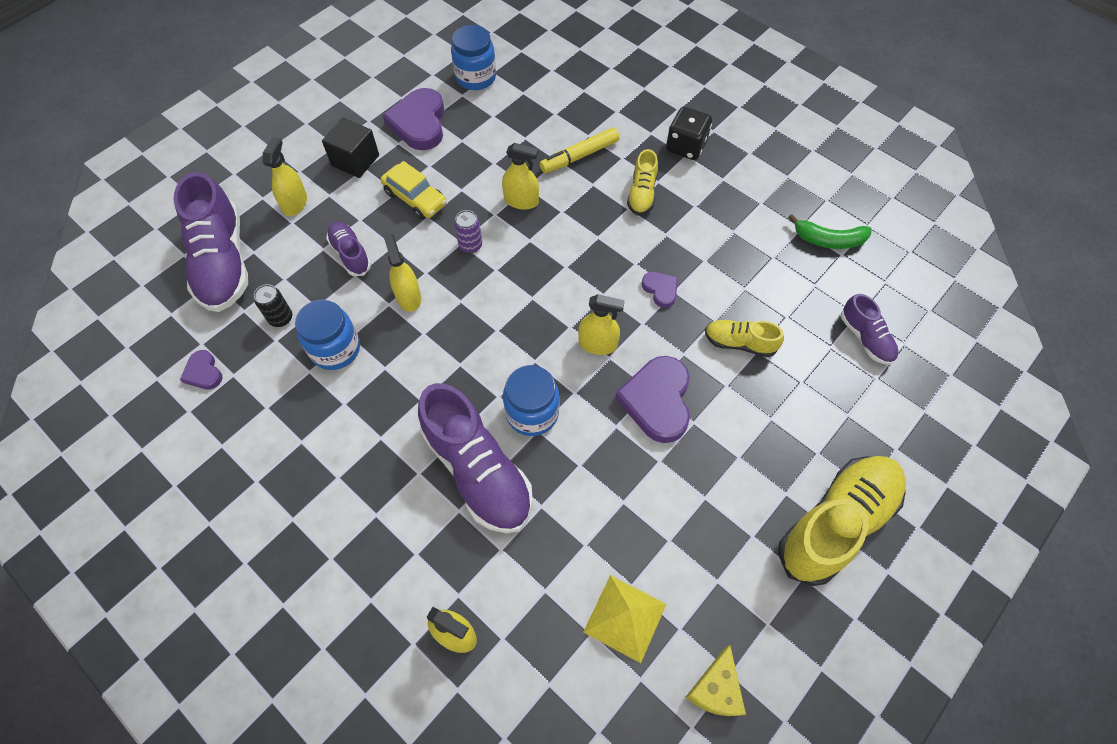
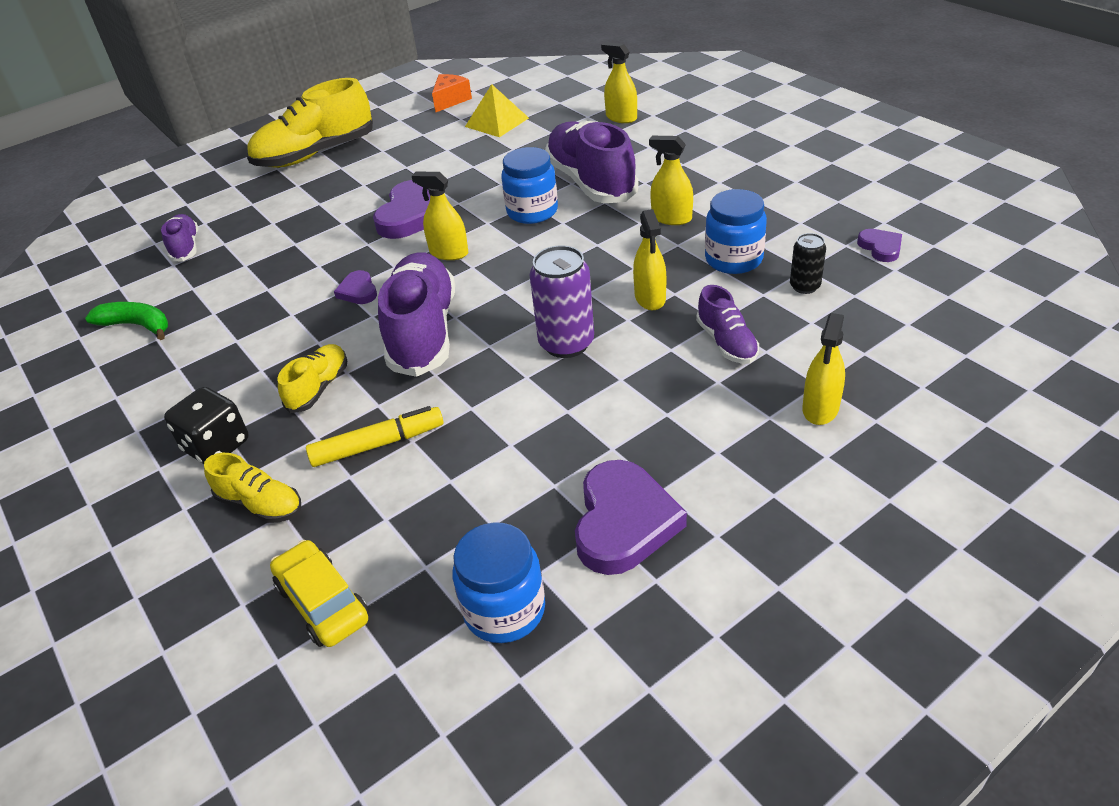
camera: 165 degrees left, 20 degrees down
(223, 262) = (903, 343): purple shoe -> purple shoe (423, 332)
(355, 160) = (733, 465): black cube -> none
(415, 198) = (636, 403): yellow car -> yellow car (323, 603)
(470, 245) = (566, 343): purple can -> purple can, size x1.78
(521, 201) = (485, 390): yellow spray bottle -> yellow spray bottle (671, 218)
(715, 689) = (450, 100): yellow cheese -> orange cheese
(739, 343) = (307, 248): yellow shoe -> yellow shoe (260, 504)

